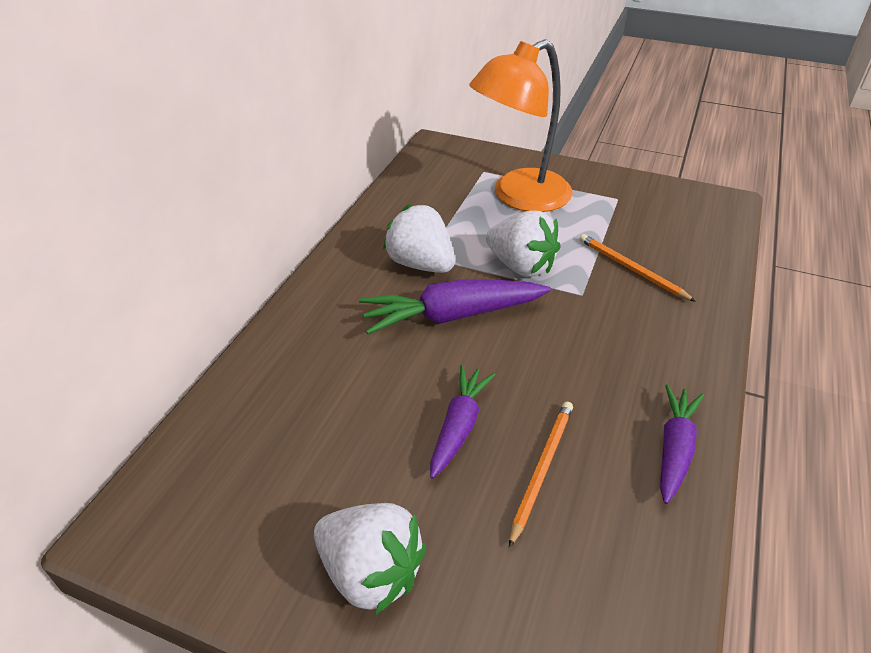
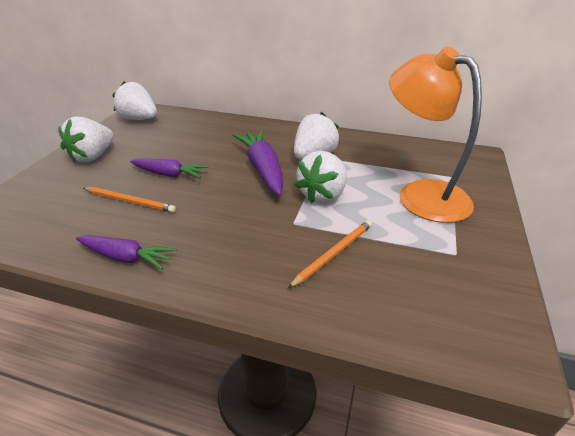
camera: 85 degrees right, 5 degrees down
(190, 517) = (139, 119): none -> white strawberry

